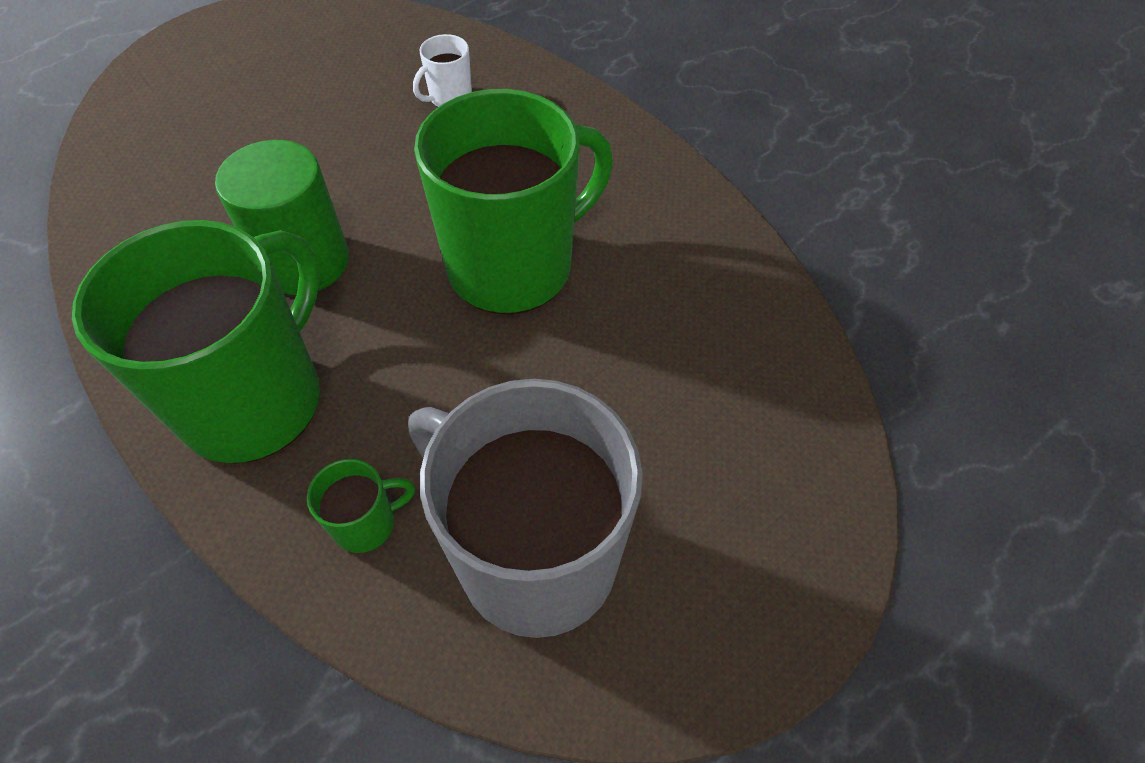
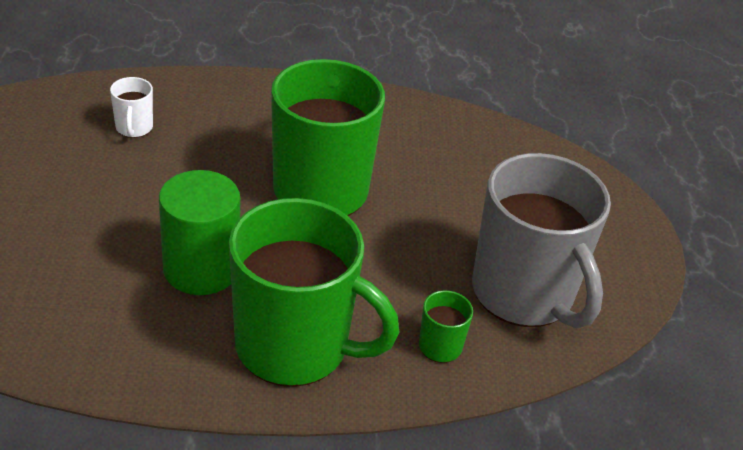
camera: 55 degrees left, 15 degrees down
(255, 399) = (295, 347): green mug -> green mug turned 135 degrees clockwise
(533, 555) = (524, 294): grey mug -> grey mug turned 105 degrees counterclockwise

